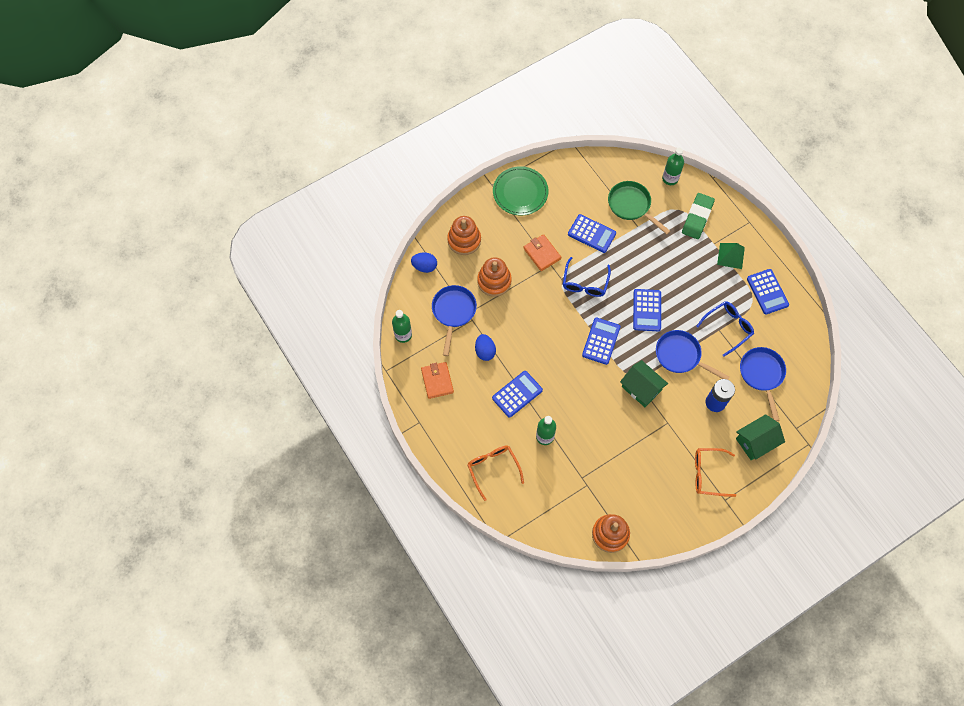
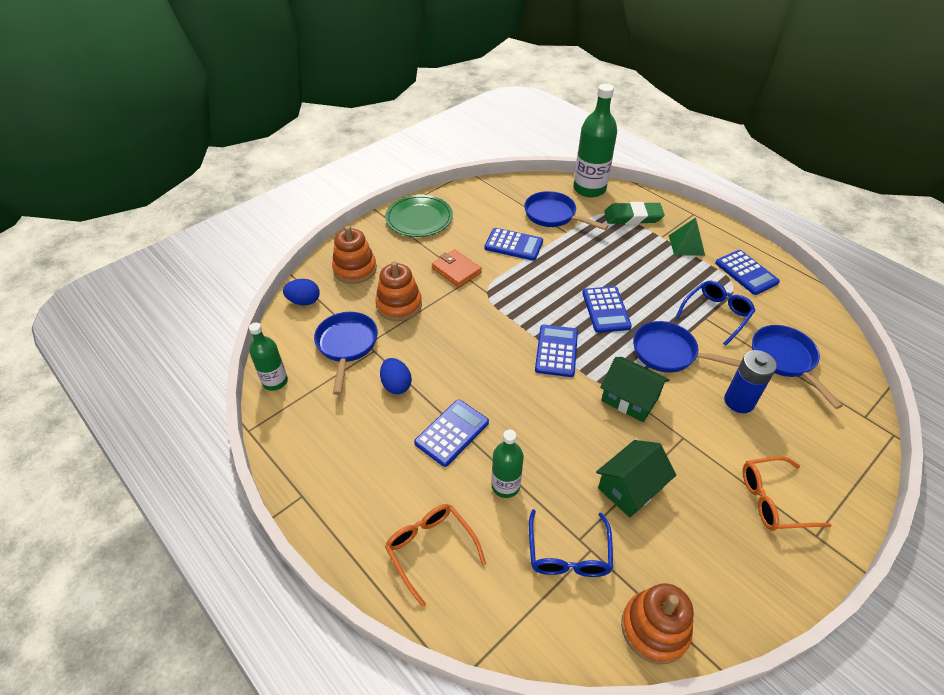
camera: 10 degrees left, 20 degrees down
(437, 381) = (328, 433): orange wallet -> none
(585, 283) = (518, 292): blue glasses -> blue glasses (568, 554)
(631, 206) = (553, 215): green pan -> blue pan
(670, 178) = (589, 189): green bottle -> green bottle, size x1.75
(697, 217) = (633, 217): green eraser -> green eraser turned 75 degrees clockwise
(756, 441) = (820, 443): green house -> green house (630, 487)

